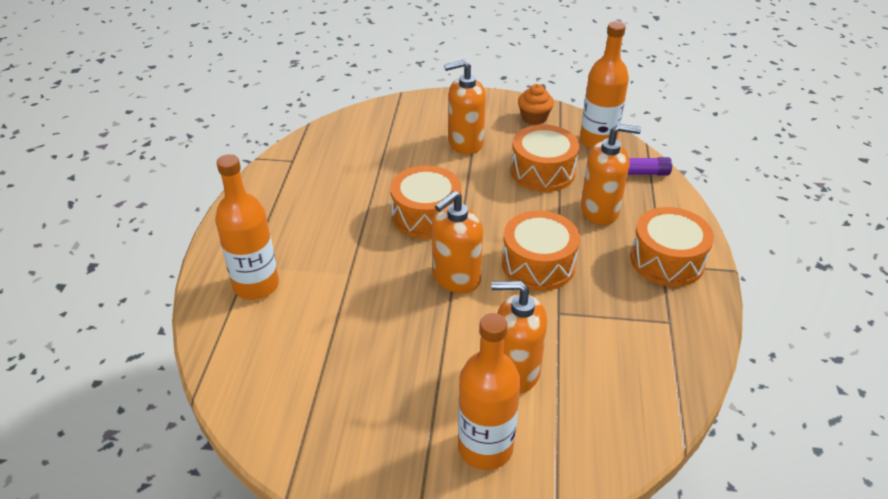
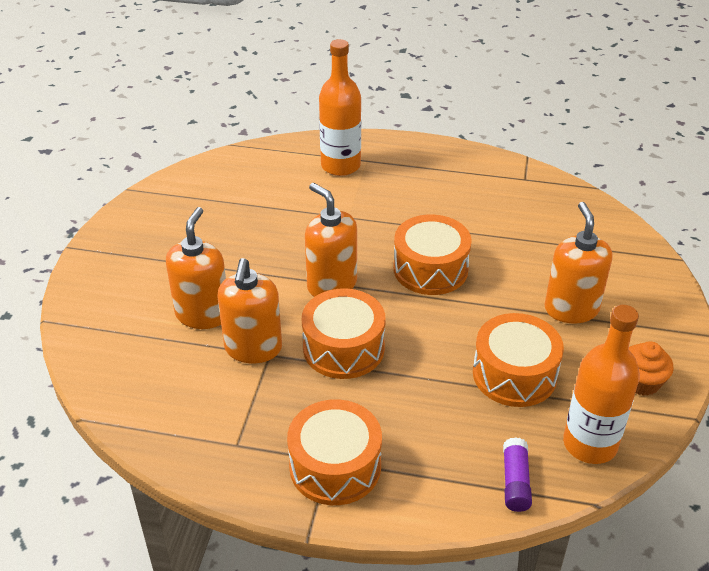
camera: 95 degrees right, 0 degrees up
(485, 448) = (129, 288): orange bottle -> none
(600, 211) = (433, 418): orange soap dispenser -> orange soap dispenser (253, 348)

